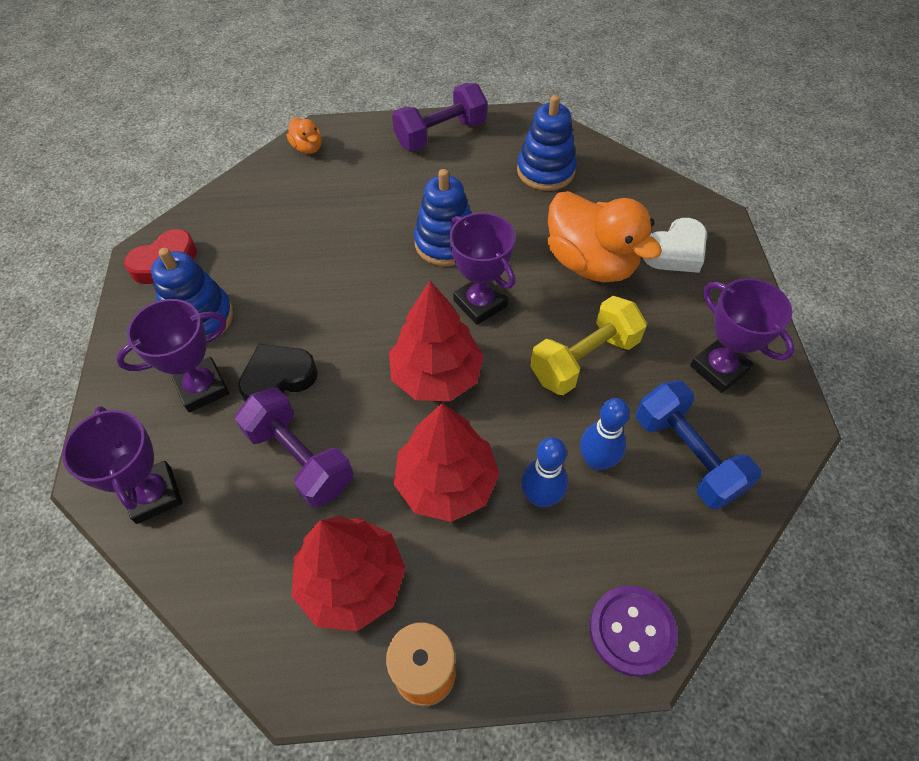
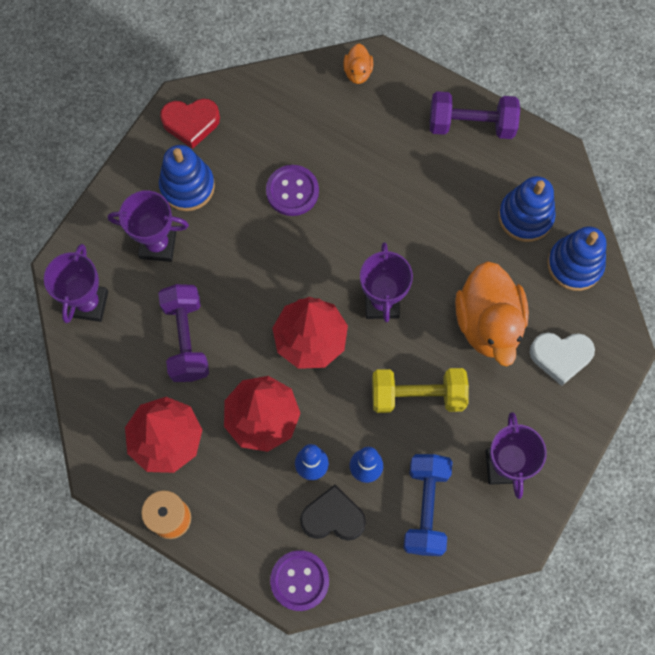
camera: 35 degrees right, 15 degrees up
(278, 379) = (208, 271): black heart -> black heart (333, 517)
(316, 263) = (292, 191): none -> purple button
(445, 243) = (396, 234): blue stacking toy -> blue stacking toy (574, 265)

